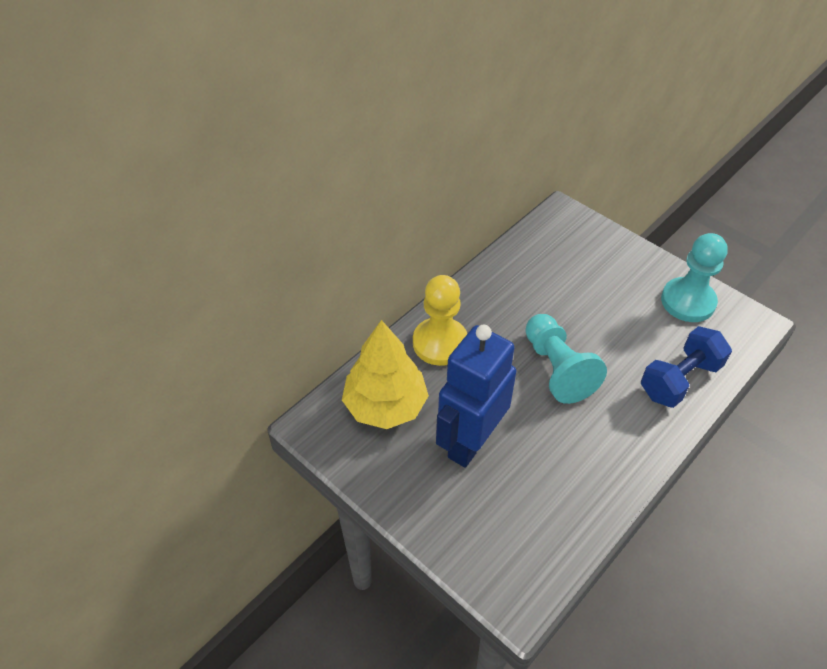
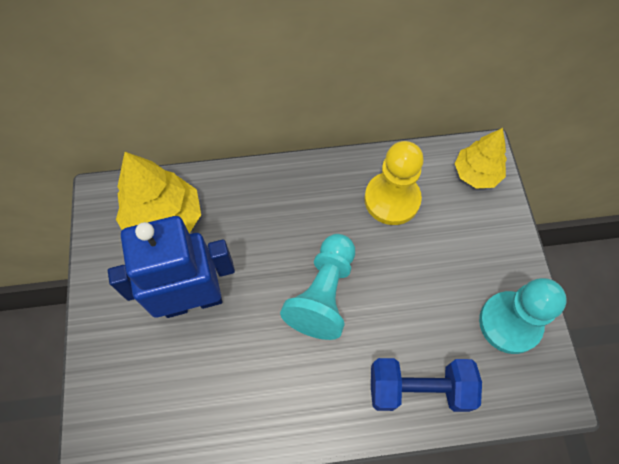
camera: 40 degrees right, 15 degrees up
(440, 343) = (256, 199): yellow pawn -> yellow pawn (392, 199)
(571, 227) = (476, 173): none -> yellow tree

